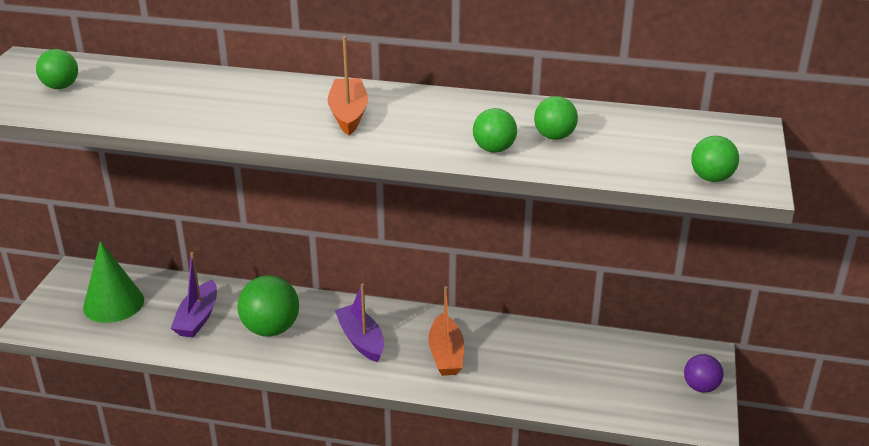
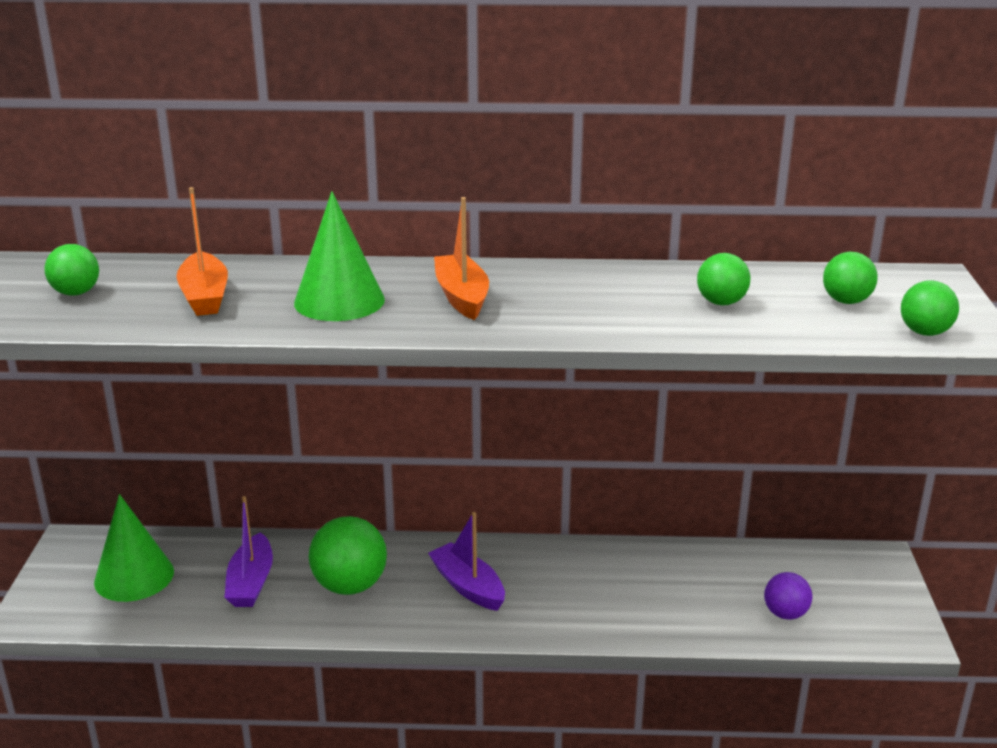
camera: 10 degrees left, 5 degrees down
(252, 110) = (339, 301): none -> green cone
(446, 354) = (578, 591): orange boat -> orange boat (205, 296)
(494, 149) = (658, 322): green ball -> green ball (846, 301)
(700, 387) = (889, 595): purple ball -> purple ball (785, 614)

